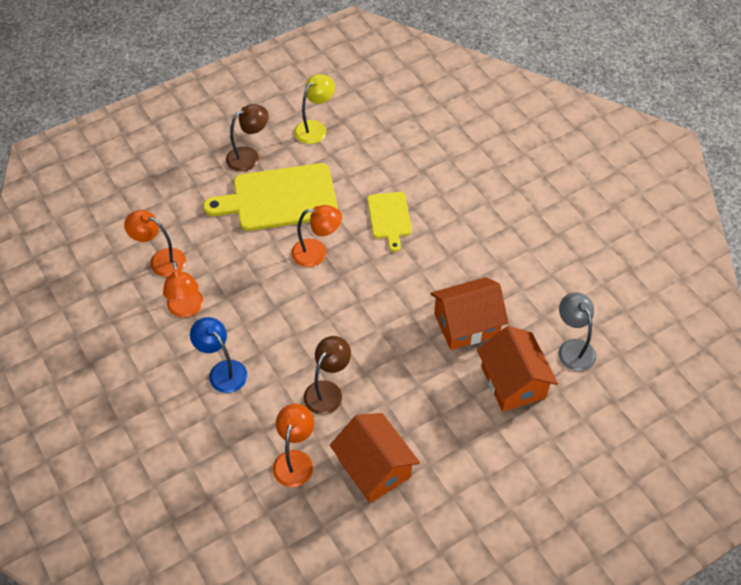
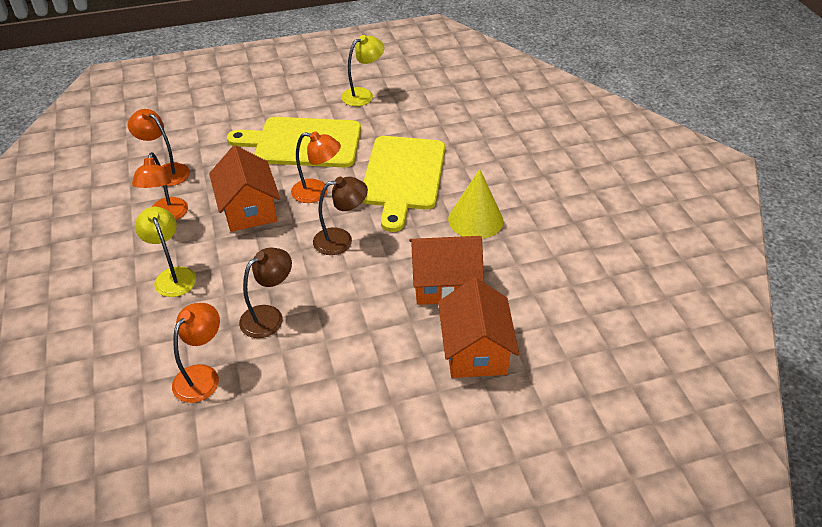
camera: 15 degrees right, 10 degrees down
(223, 371) = (173, 276): blue lamp -> yellow lamp
(249, 156) = (291, 106): brown lamp -> brown lamp (341, 240)
(374, 468) = (283, 403): orange house -> orange house (248, 209)
(389, 218) = (403, 176): yellow cutting board -> yellow cutting board, size x1.82
(471, 251) = (475, 219): none -> yellow cone
(573, 348) = (556, 331): grey lamp -> none

